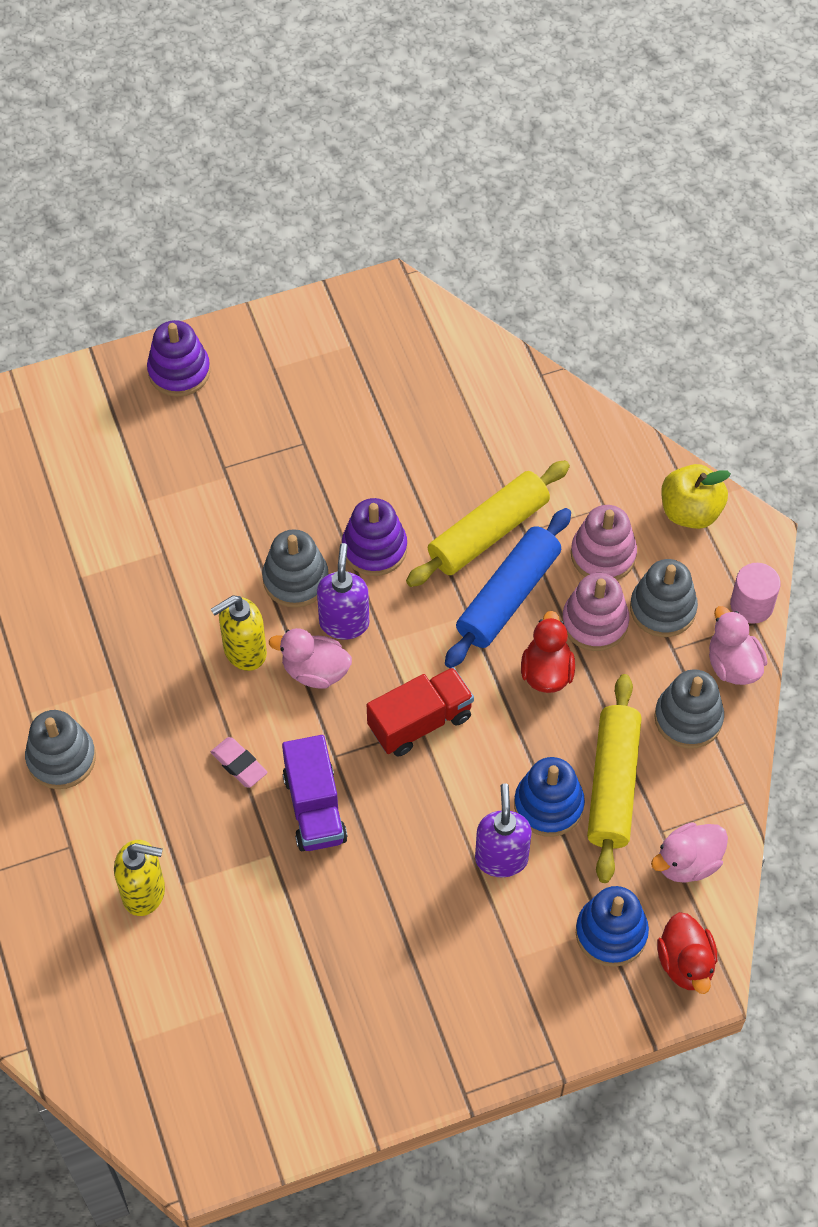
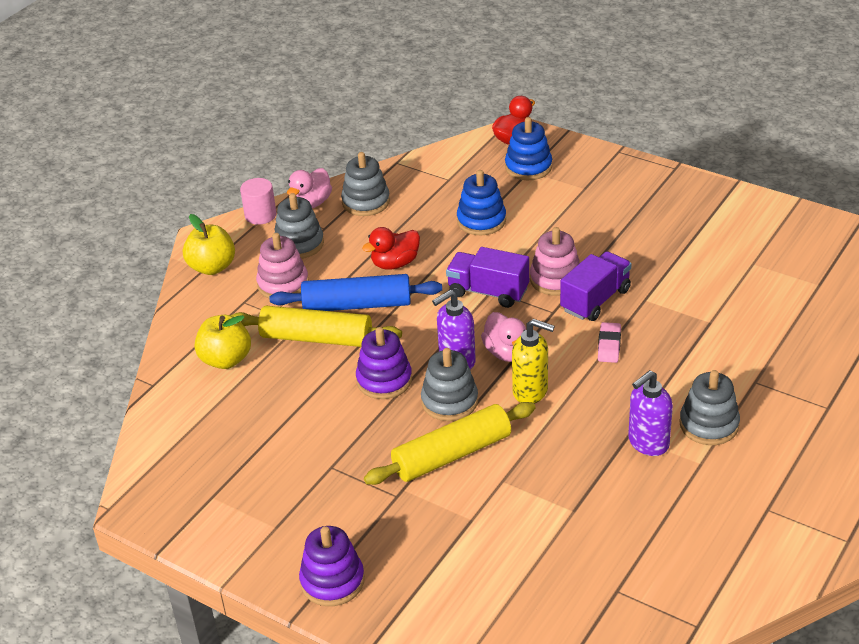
camera: 125 degrees left, 20 degrees down
(144, 893) = (736, 333): yellow soap dispenser -> none
(420, 722) = (488, 292): red truck -> purple truck
(501, 858) = (534, 220): purple soap dispenser -> purple soap dispenser (648, 443)
(524, 445) = (226, 360): none -> yellow apple
(595, 622) = (338, 263): pink stacking toy -> pink stacking toy (555, 279)
(613, 785) = (440, 206): yellow rolling pin -> yellow rolling pin (452, 454)
(687, 863) = (456, 163): pink duck -> none

